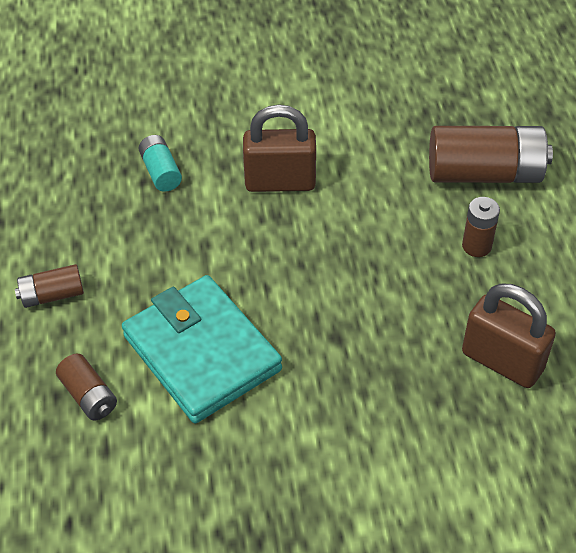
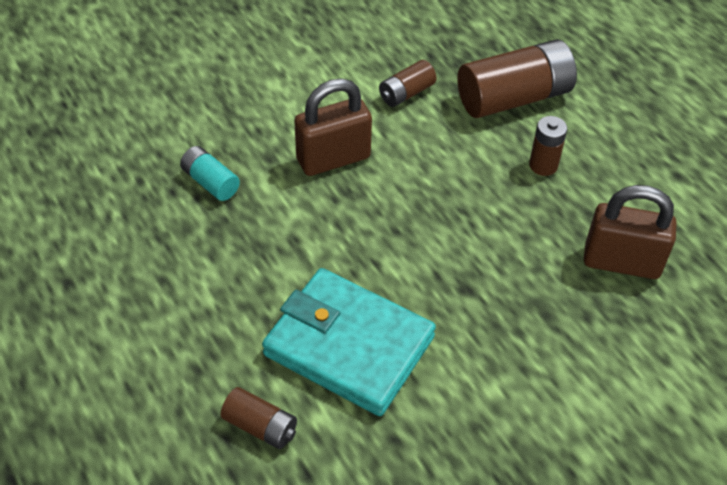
camera: 25 degrees left, 0 degrees up
(52, 295) = (166, 339): brown battery -> brown battery (406, 93)

